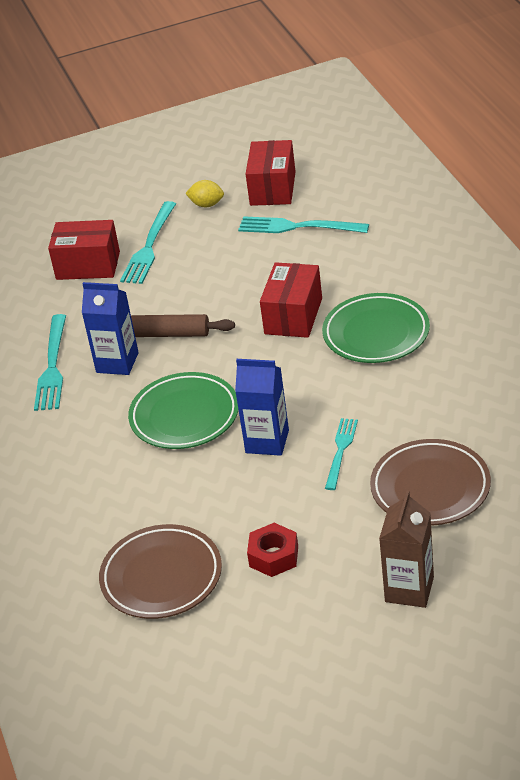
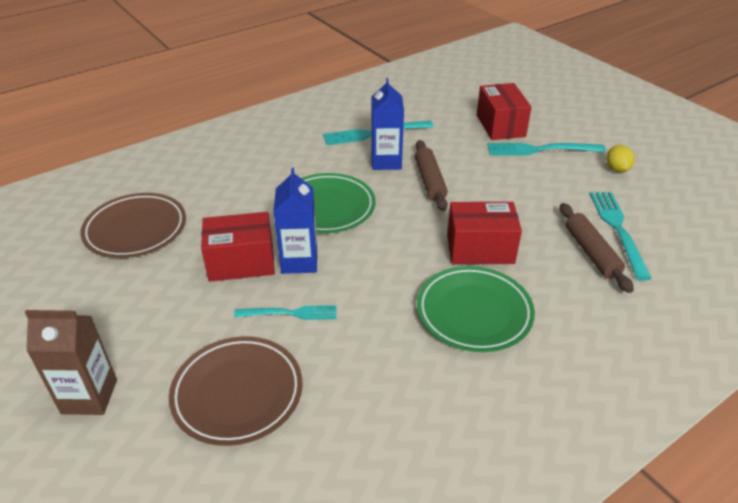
camera: 70 degrees right, 0 degrees up
(273, 188) = (668, 203): red box -> red box (241, 262)
(274, 556) = (150, 290): red nut -> none
(323, 250) = (591, 253): none -> brown rolling pin

